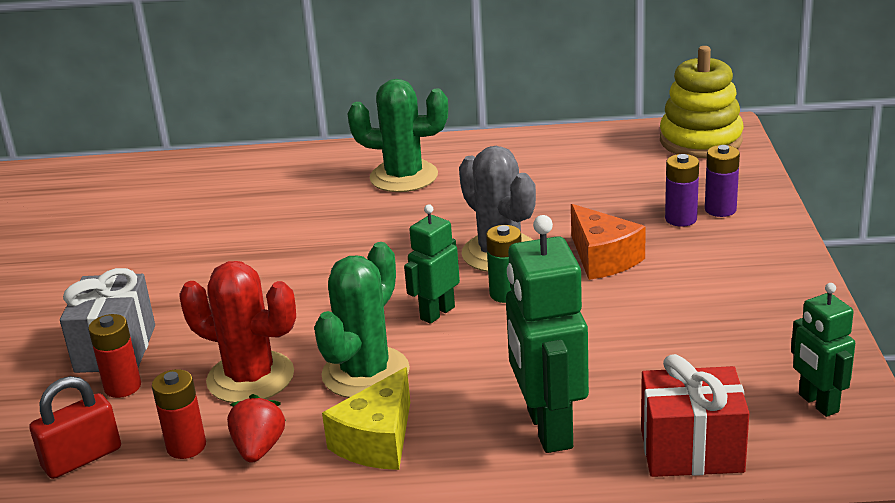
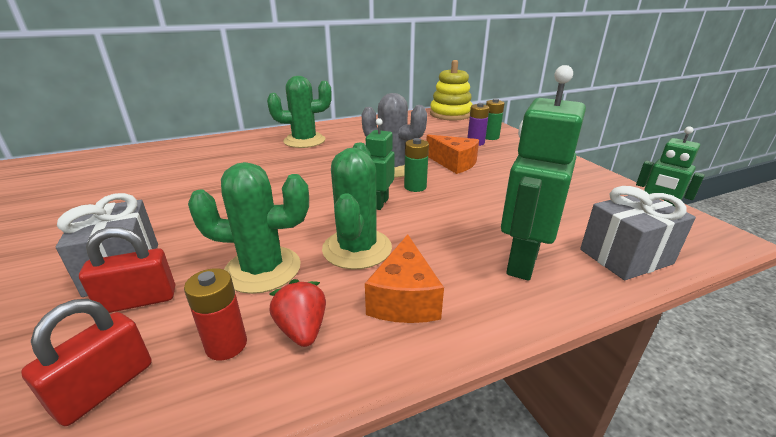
camera: 25 degrees left, 0 degrees up
(123, 387) = (138, 300): red battery -> red padlock
(250, 378) = (262, 269): red cactus -> green cactus
(377, 441) = (404, 299): yellow cheese -> orange cheese
(548, 429) = (521, 262): green robot -> green robot turned 60 degrees clockwise
(691, 450) = (625, 256): red gift -> grey gift
(720, 209) = (490, 137): purple battery -> green battery

